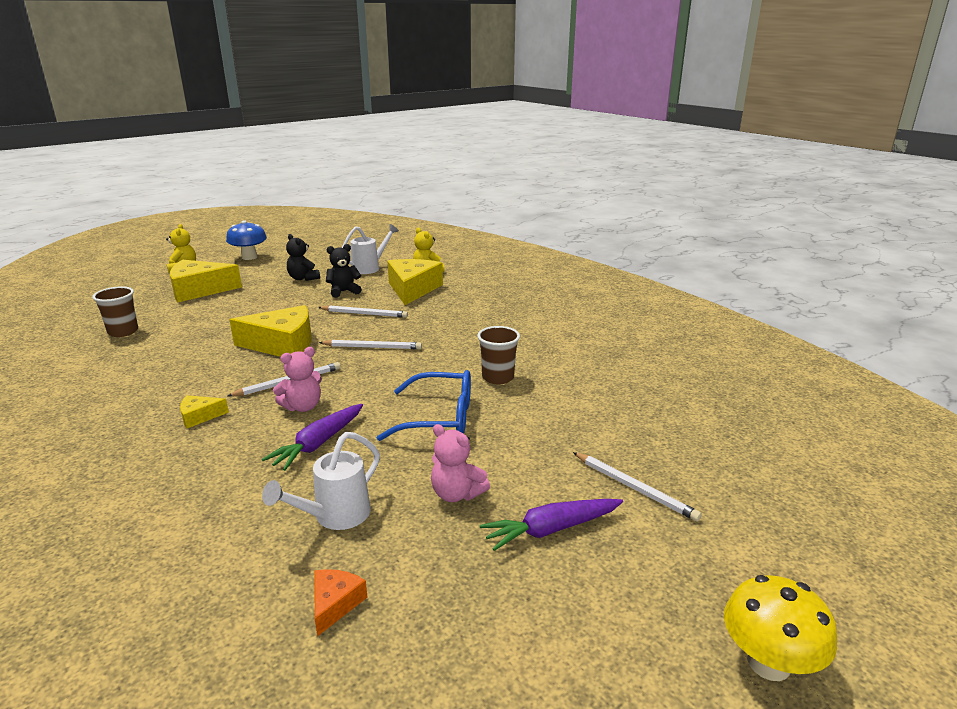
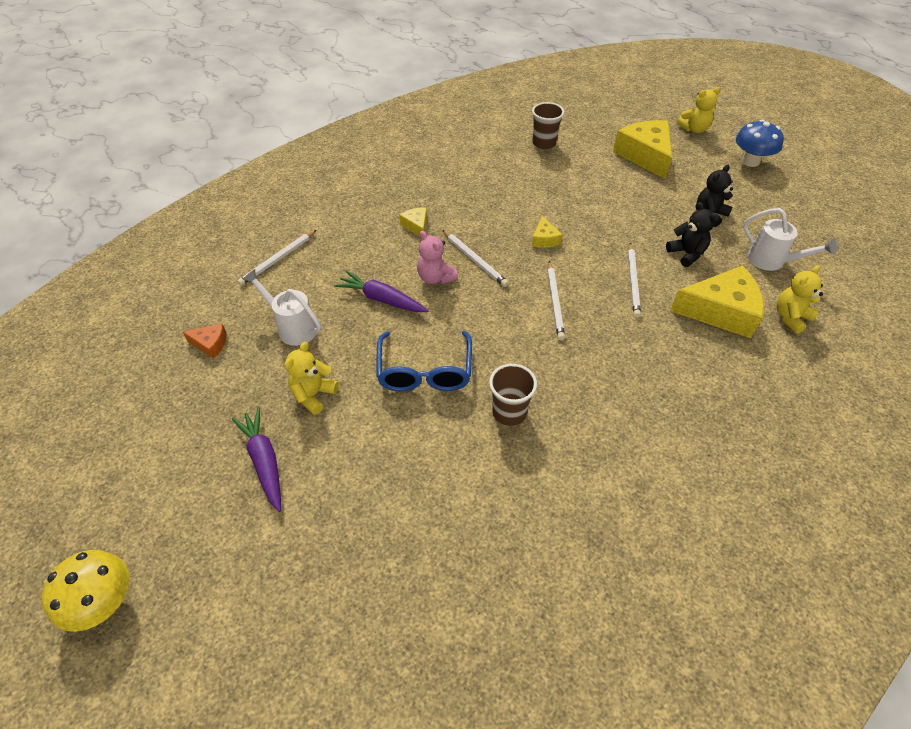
camera: 85 degrees right, 25 degrees up
(283, 345) = (544, 239): yellow cheese -> yellow cheese, size x0.47
(456, 494) = (313, 395): pink teddy bear -> yellow teddy bear
(635, 488) = (314, 531): white pencil -> white pencil (278, 259)

